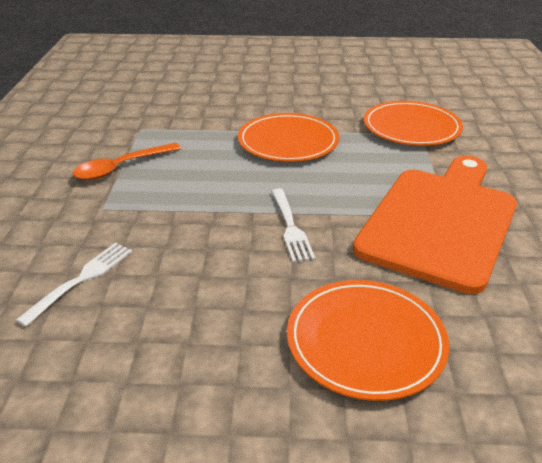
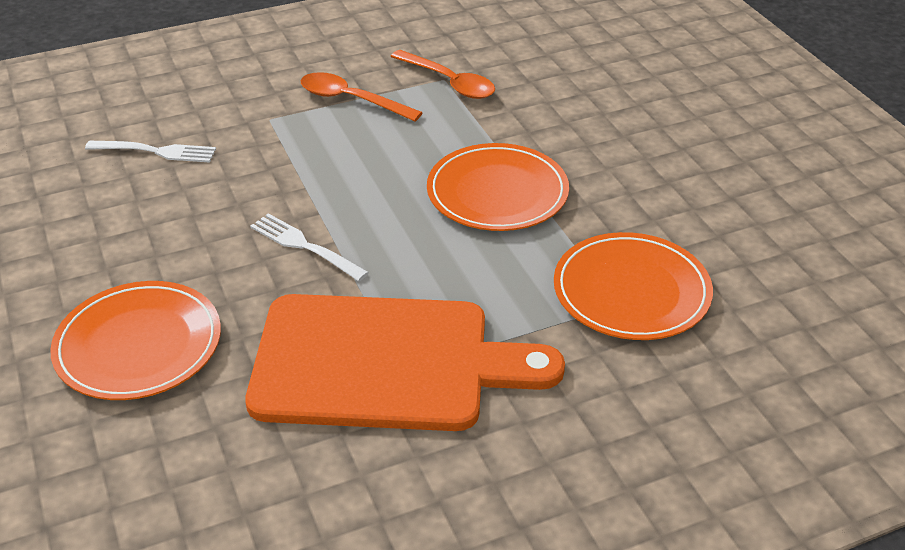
camera: 65 degrees right, 5 degrees up
(146, 128) = (449, 82): none -> orange spoon
(290, 226) = (306, 246): white fork -> white fork turned 75 degrees clockwise

